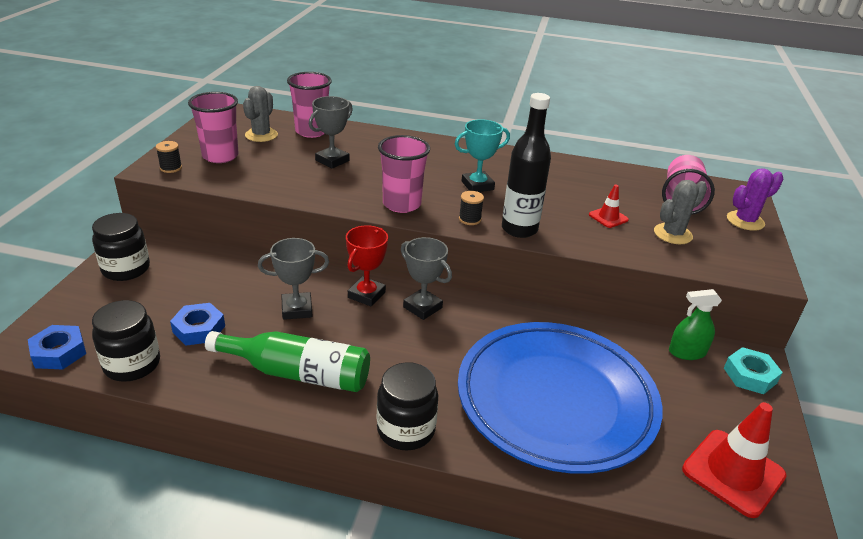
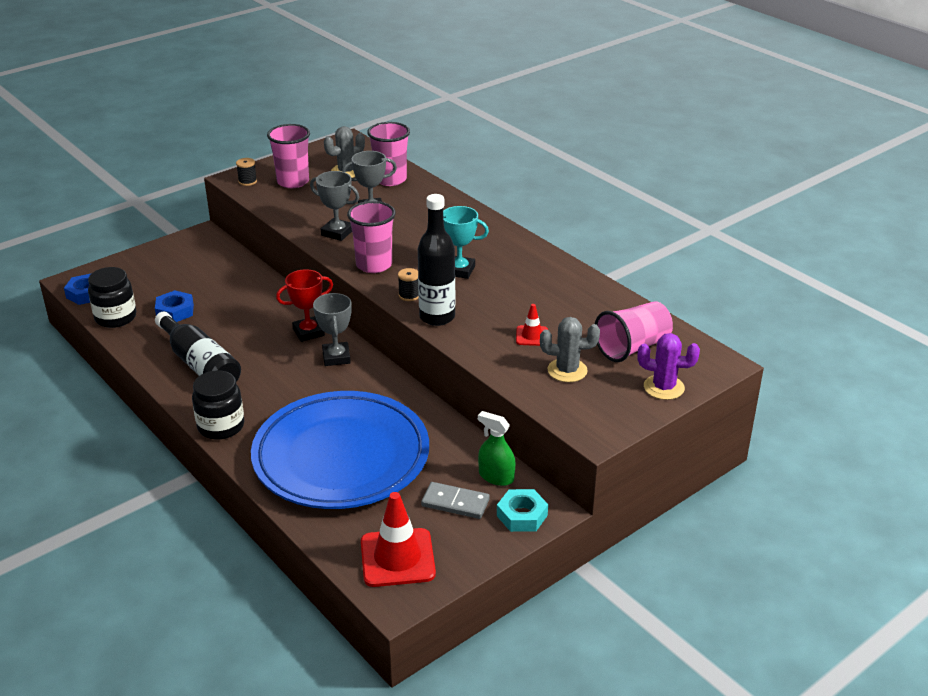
camera: 40 degrees right, 0 degrees up
(126, 269) = (176, 253): black jar -> none
(297, 309) = (249, 323): grey trophy -> grey trophy (337, 233)
(298, 373) = (200, 364): green bottle -> black bottle
(695, 392) = (455, 503): none -> grey domino

